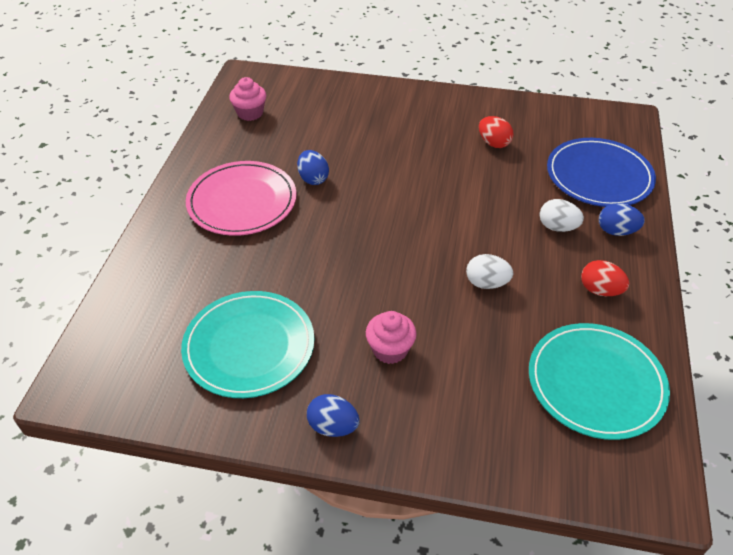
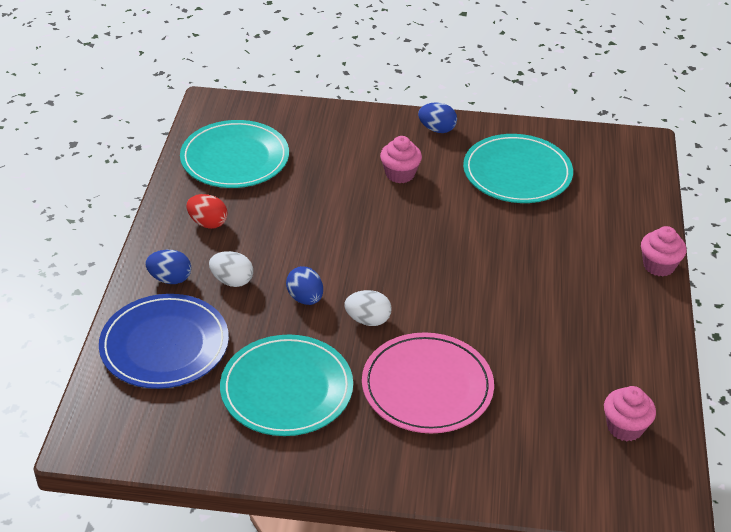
camera: 175 degrees right, 5 degrees down
(152, 228) = (658, 266): none -> pink cupcake
(242, 201) = (578, 297): pink plate -> pink plate (427, 386)
(313, 179) = (508, 329): blue egg -> blue egg (305, 298)
(486, 283) = (314, 225): white egg -> white egg (368, 320)
(493, 143) = (287, 389): red egg -> turquoise plate

